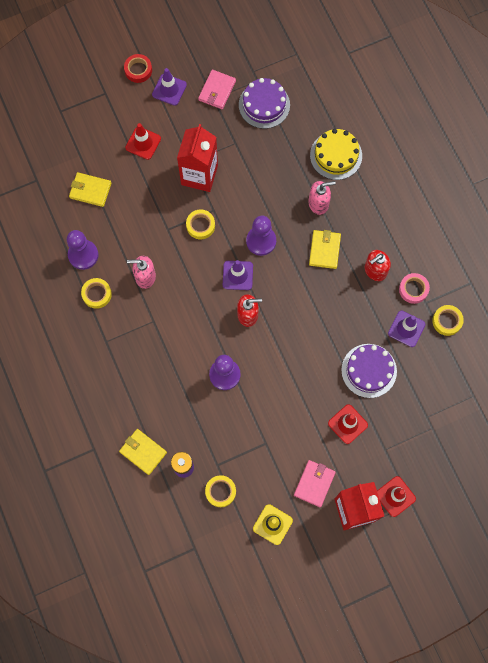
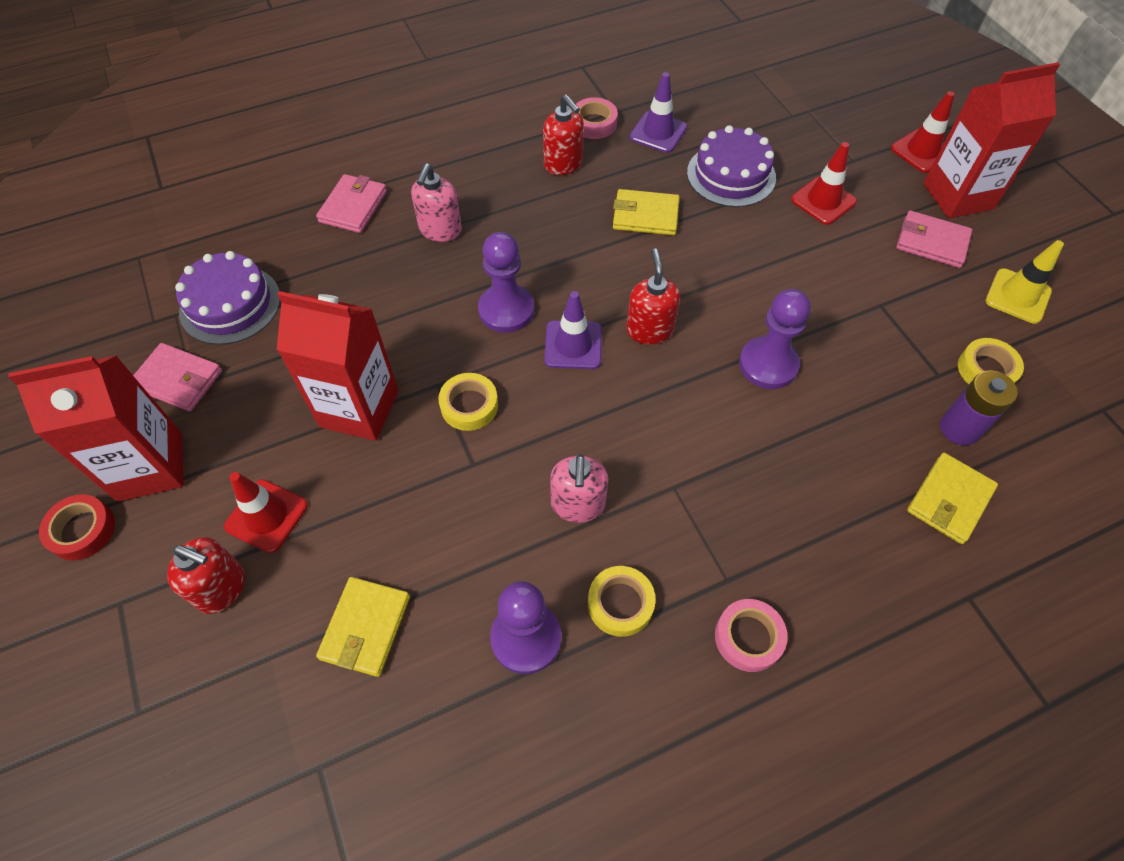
camera: 90 degrees left, 15 degrees down
(79, 347) = (748, 637): none -> pink tape
(110, 131) = (222, 588): none -> red soap dispenser
(169, 89) = (150, 466): purple traffic cone -> red carton
(318, 203) = (440, 230): pink soap dispenser -> pink soap dispenser turned 150 degrees counterclockwise
(324, 250) = (526, 224): yellow wallet -> yellow wallet (645, 216)
(336, 155) = (353, 207): yellow cake -> pink wallet
(447, 321) = (643, 91): yellow tape -> none

